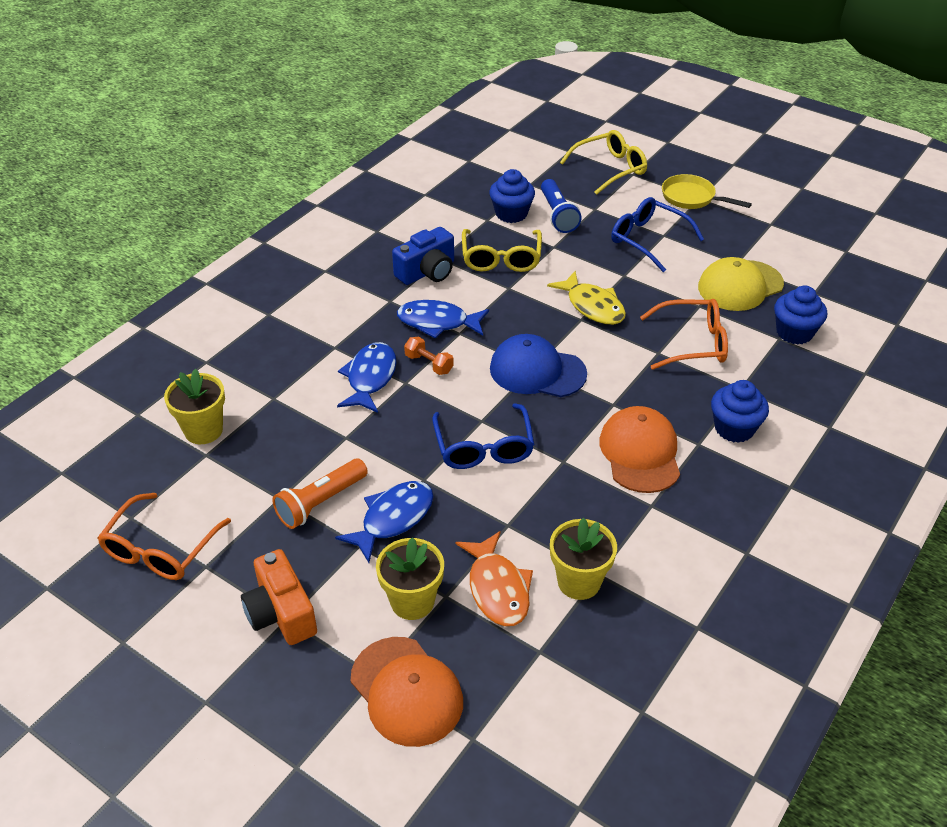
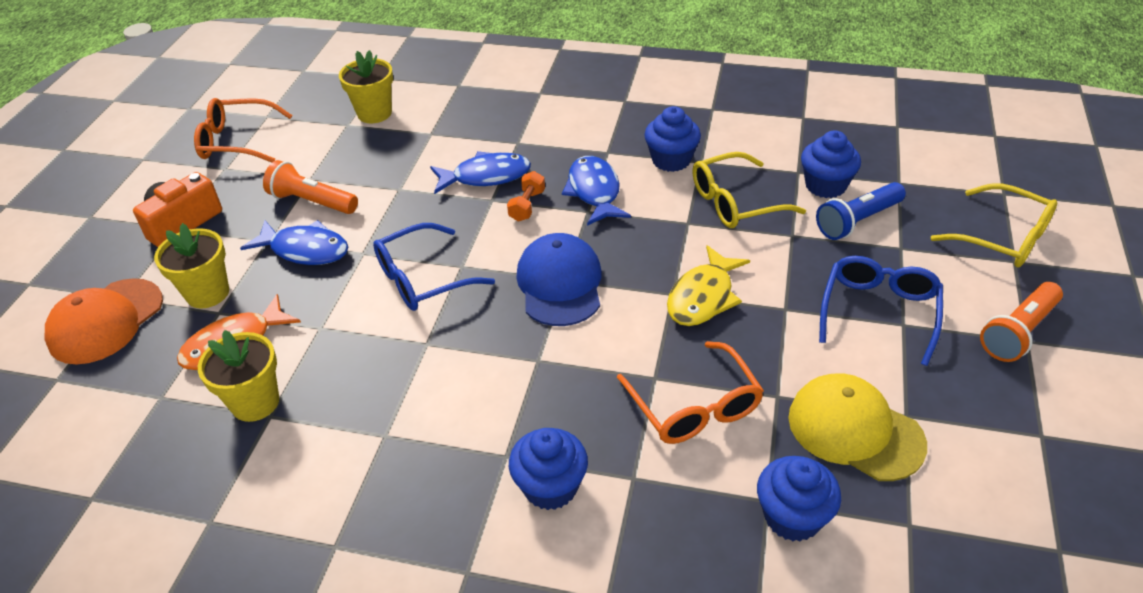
camera: 70 degrees right, 0 degrees up
(427, 272) = (671, 160): blue camera -> blue cupcake
(640, 453) = (466, 404): orange cap -> none
(692, 198) = (1018, 332): yellow pan -> orange flashlight

